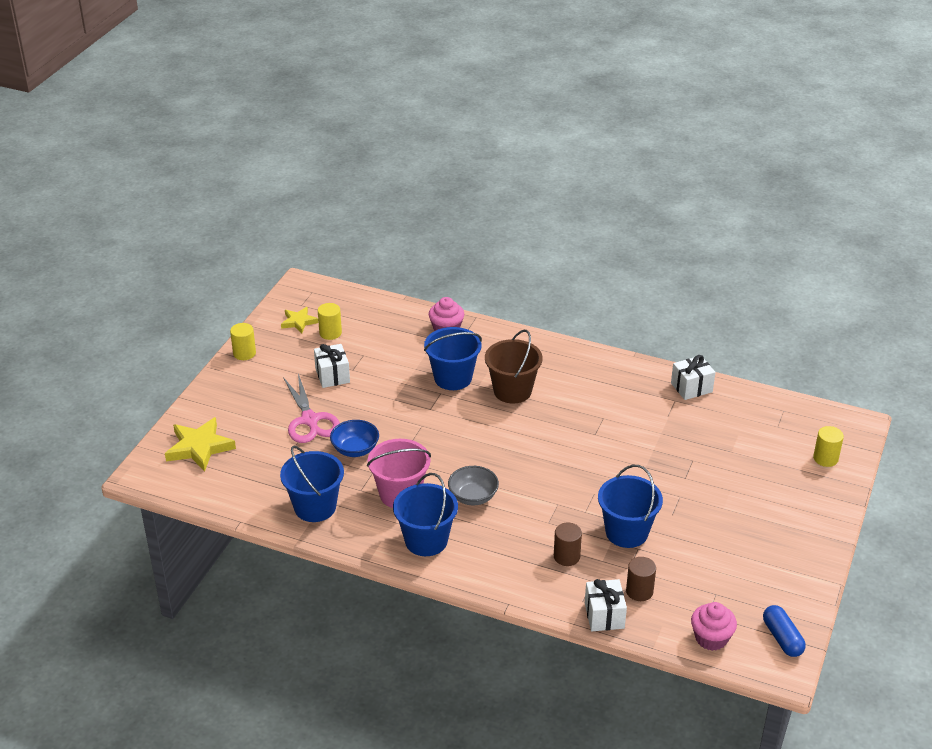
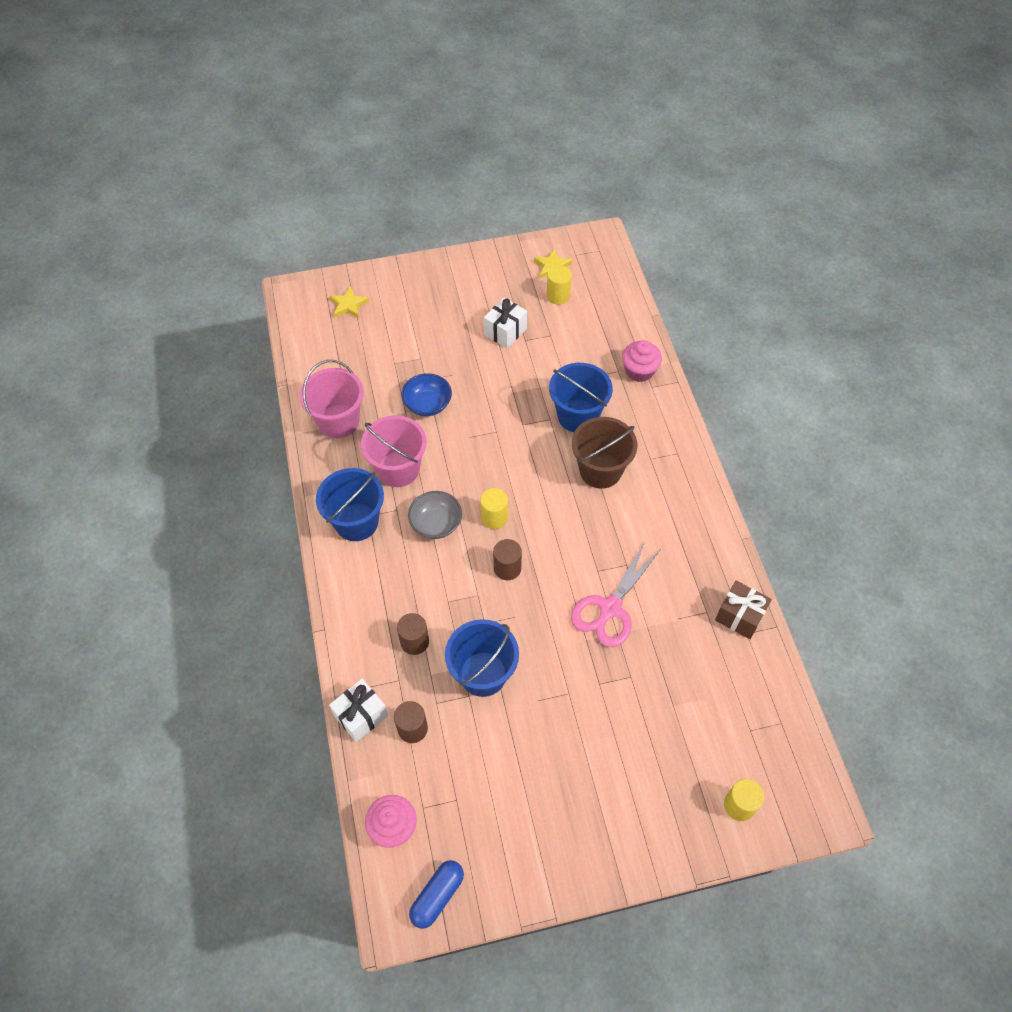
camera: 55 degrees right, 20 degrees up
(199, 447) = (348, 305): yellow star -> yellow star, size x0.60
(244, 353) = (481, 259): yellow cylinder -> yellow cylinder (494, 517)
(310, 420) = (438, 352): pink scissors -> pink scissors (610, 608)
(315, 507) = (338, 421): blue bucket -> pink bucket
(549, 477) = (507, 568): none -> brown cylinder
(691, 387) = (739, 616): white gift -> brown gift

